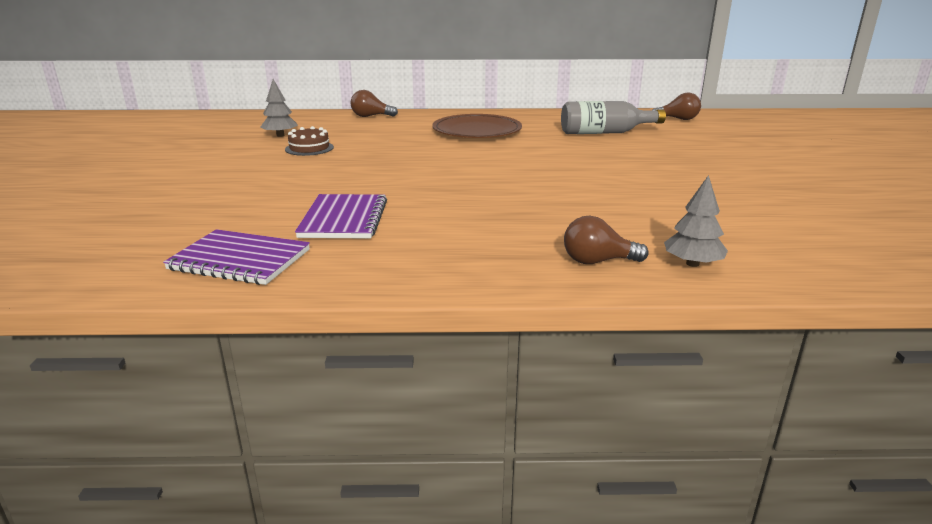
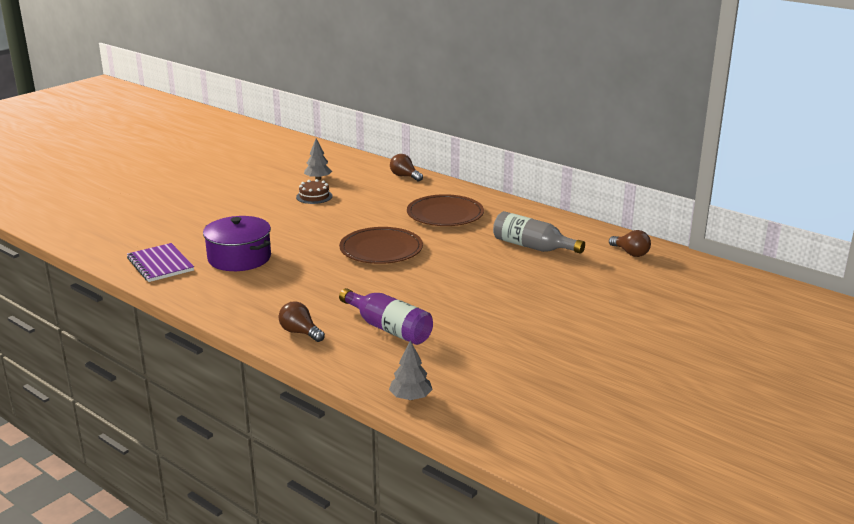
camera: 40 degrees right, 0 degrees up
(344, 219) = (239, 258): purple notebook -> purple pot
(486, 167) = (381, 249): none -> brown plate
(666, 223) = (388, 328): none -> purple bottle
(692, 264) = (341, 354): grey tree -> grey tree (410, 397)

